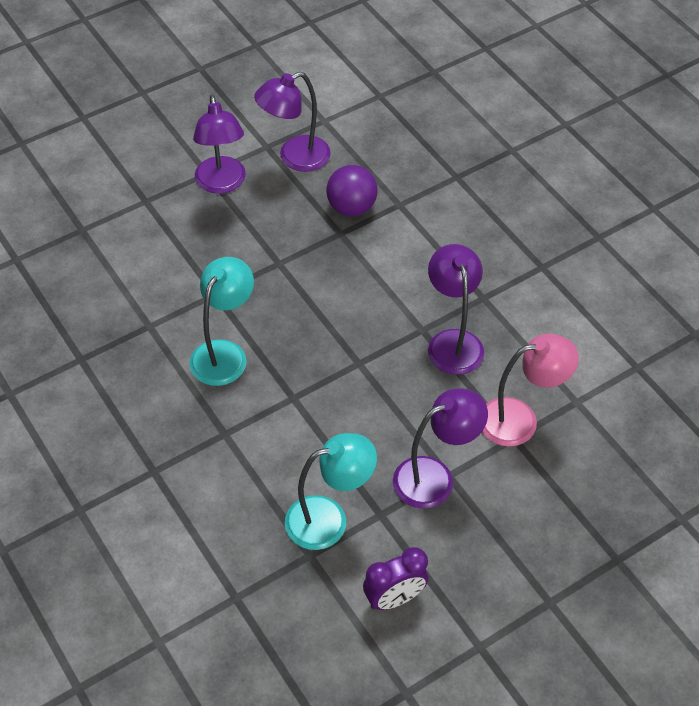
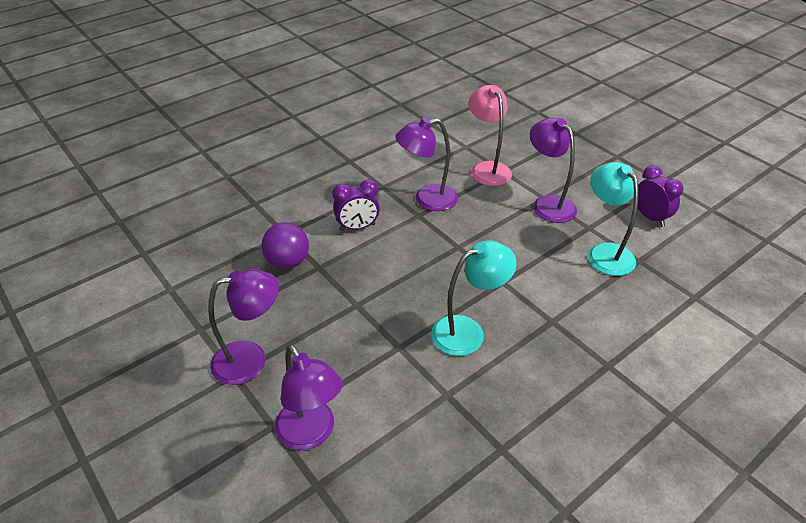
camera: 95 degrees left, 10 degrees down
(224, 353) = (468, 331): turquoise lamp -> turquoise lamp turned 135 degrees clockwise
(295, 158) = (219, 306): purple lamp -> purple lamp (311, 434)
(404, 269) = (357, 227): none -> purple clock

